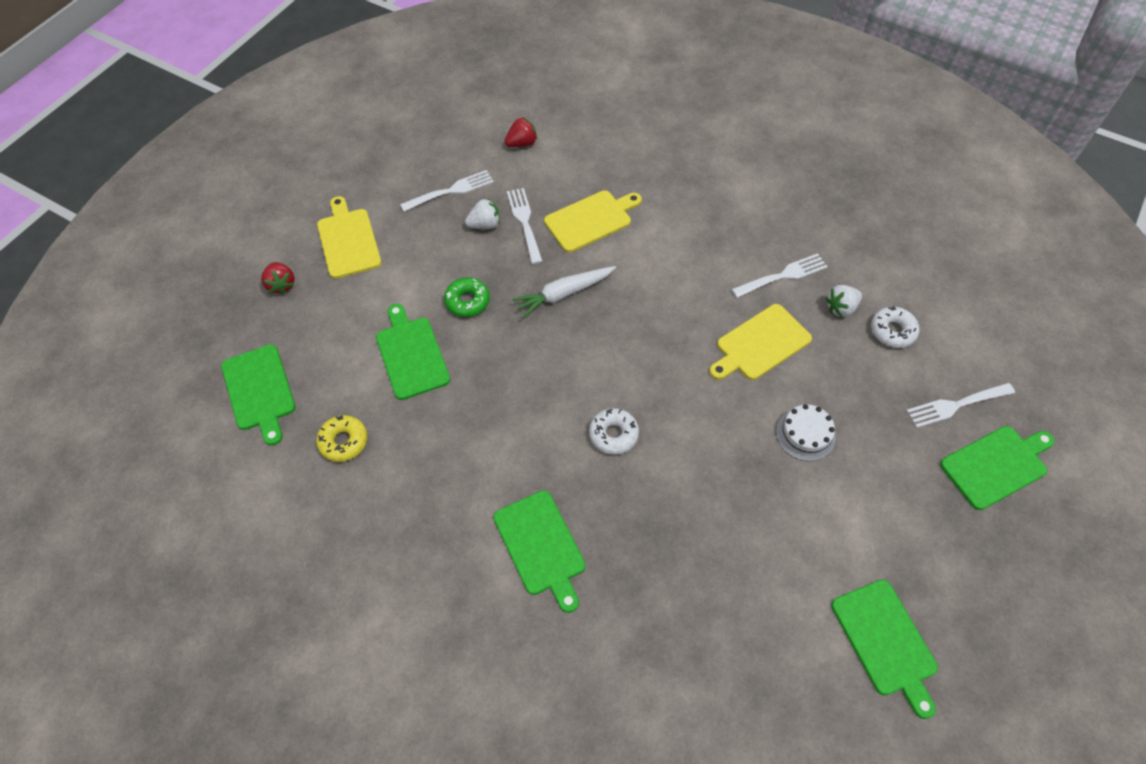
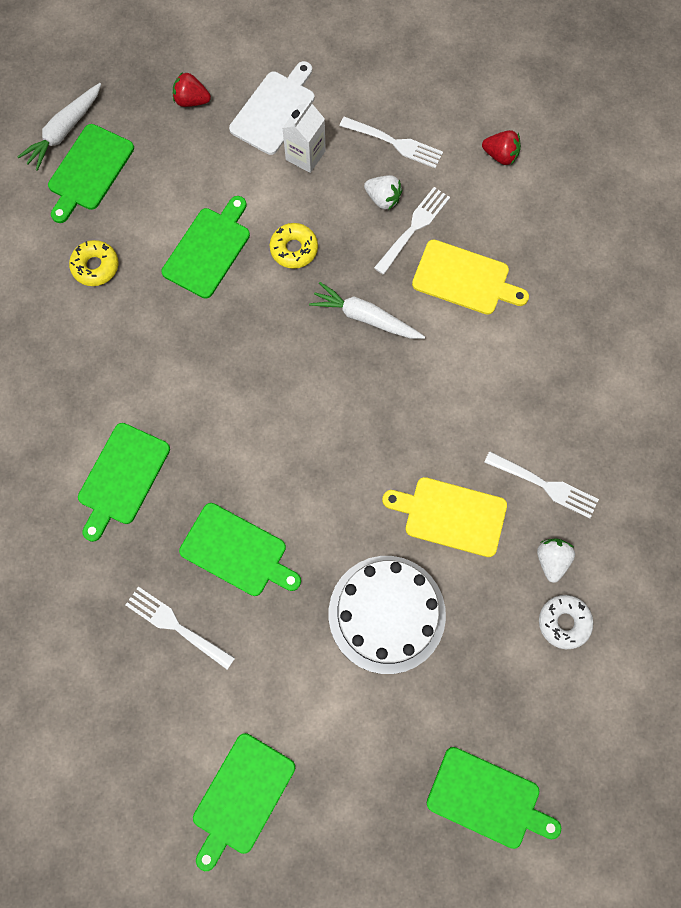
camera: 50 degrees right, 15 degrees up
(206, 385) = (64, 131): none -> white carrot
(281, 285) = (191, 100): red strawberry -> red strawberry turned 75 degrees clockwise
(348, 240) = (274, 110): yellow cutting board -> white cutting board
(403, 246) = (305, 155): none -> white carton
(467, 301) = (294, 249): green donut -> yellow donut
(613, 434) = (261, 459): white donut -> none
(675, 503) = (237, 551): none -> green cutting board
(805, 434) = (387, 614): white cake -> white cake, size x1.87
(841, 308) = (551, 560): white strawberry -> white strawberry turned 75 degrees clockwise
(956, 405) = (525, 727): white fork -> white fork (176, 626)

